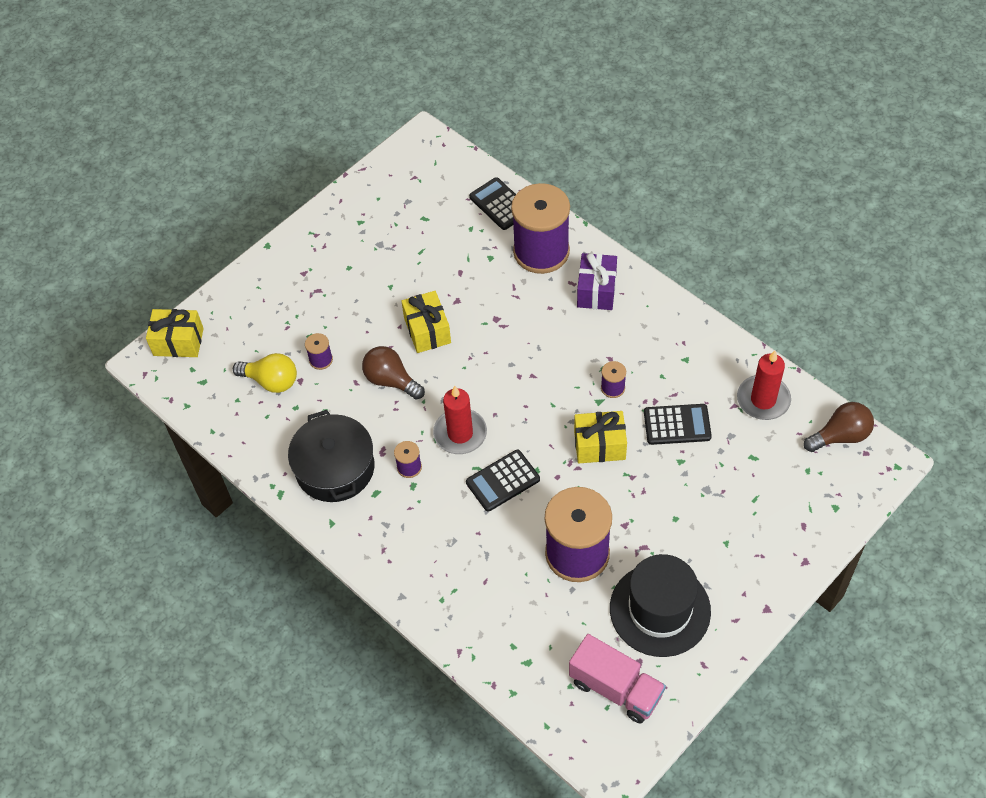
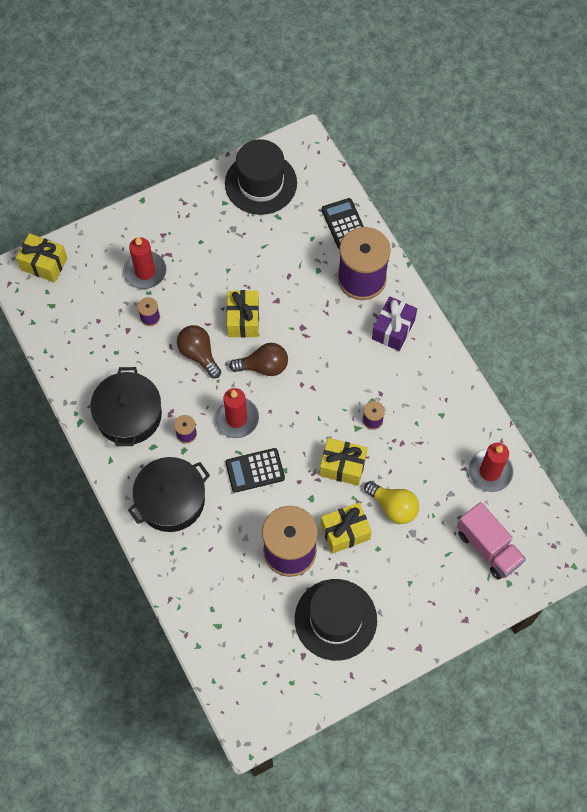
camera: 15 degrees right, 10 degrees up
(271, 381) = (105, 323): yellow light bulb -> yellow light bulb (393, 507)
(297, 315) = (145, 271): none -> red candle
(393, 191) = (261, 183): none -> black hat
(419, 543) = (171, 500): none -> black pot
(615, 688) = (277, 670): pink truck -> pink truck (488, 547)
(631, 513) = (345, 532): none -> yellow gift
(677, 425) = (411, 470): black calculator -> none
(840, 436) = (539, 524): brown light bulb -> brown light bulb (263, 366)

